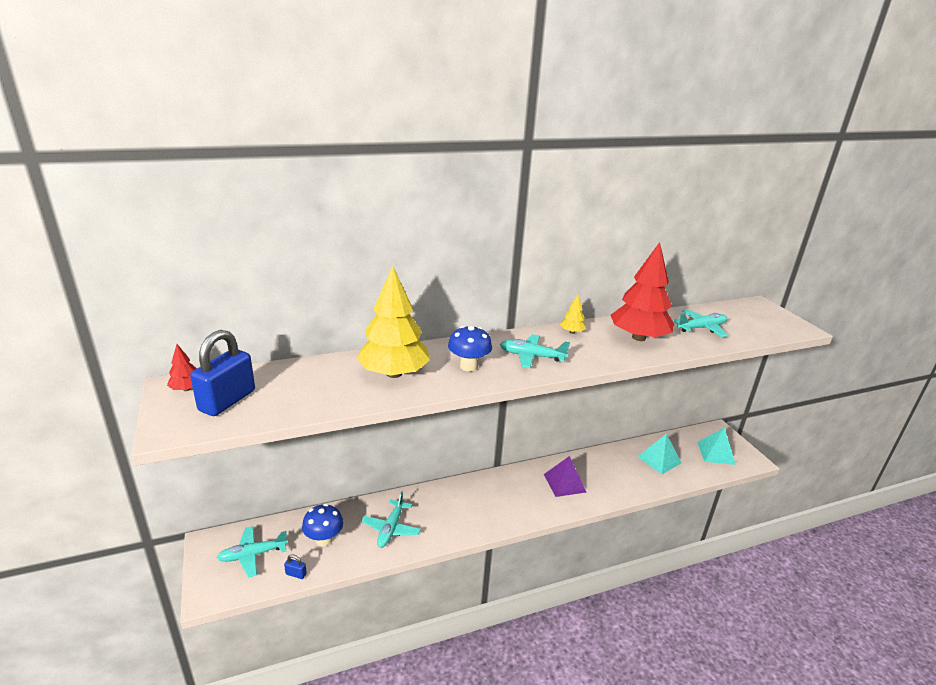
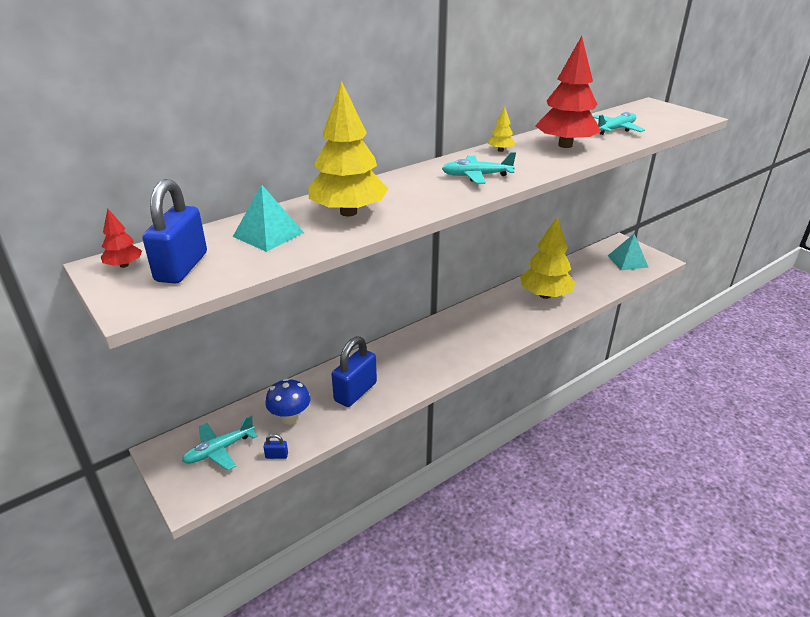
camera: 15 degrees left, 5 degrees up
(391, 529) = (355, 392): turquoise plane -> blue padlock
(468, 366) = (420, 194): blue mushroom -> none
(564, 483) = (505, 314): purple pyramid -> none
(613, 471) = (545, 295): none -> yellow tree
(659, 459) = (581, 277): turquoise pyramid -> turquoise pyramid (268, 234)

